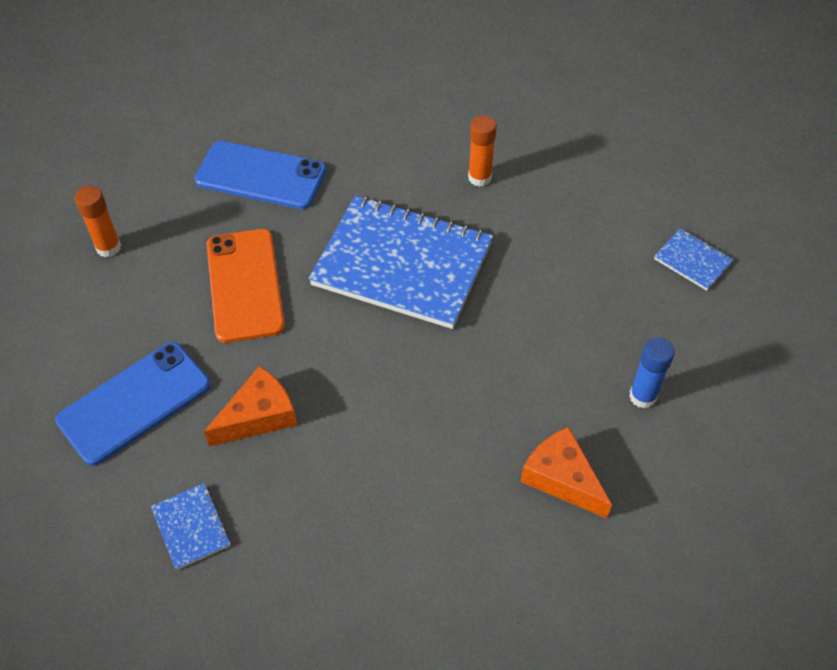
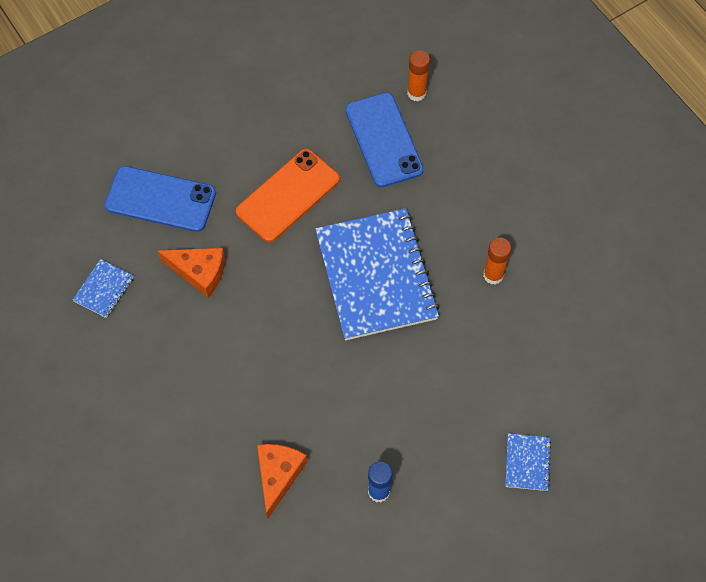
camera: 55 degrees right, 10 degrees up
(108, 247) = (258, 99): orange glue stick -> orange glue stick (416, 93)

